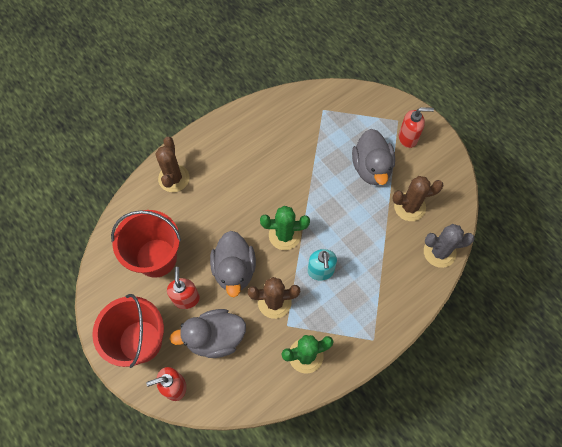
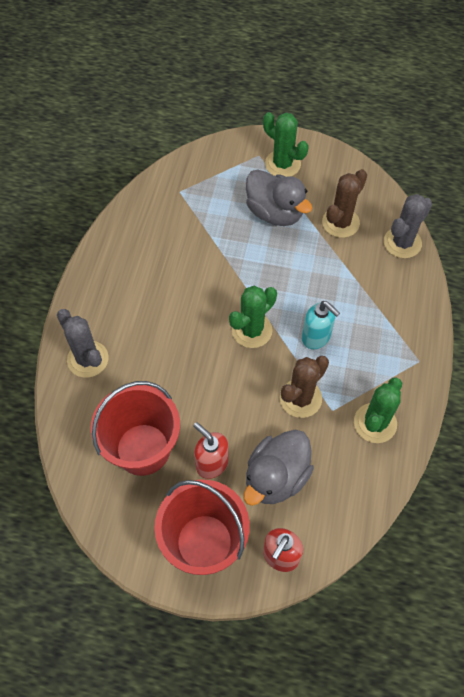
camera: 40 degrees left, 5 degrees down
(174, 178) = (88, 359): brown cactus -> grey cactus
(234, 270) = (234, 399): grey duck -> none
(408, 138) = (282, 164): red soap dispenser -> green cactus

